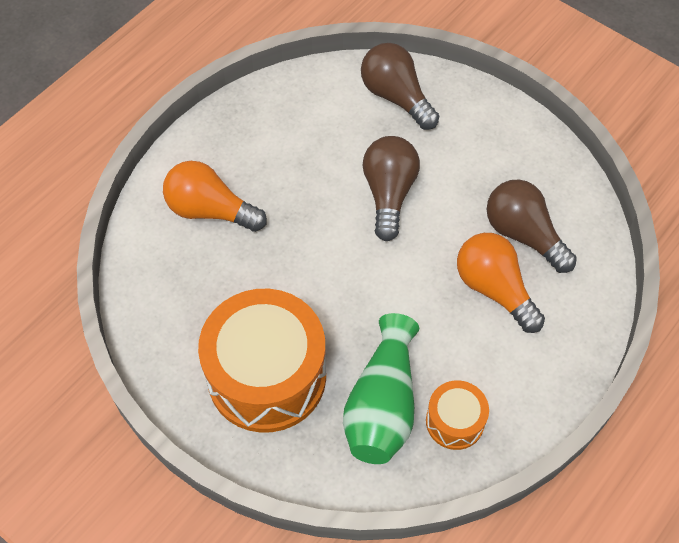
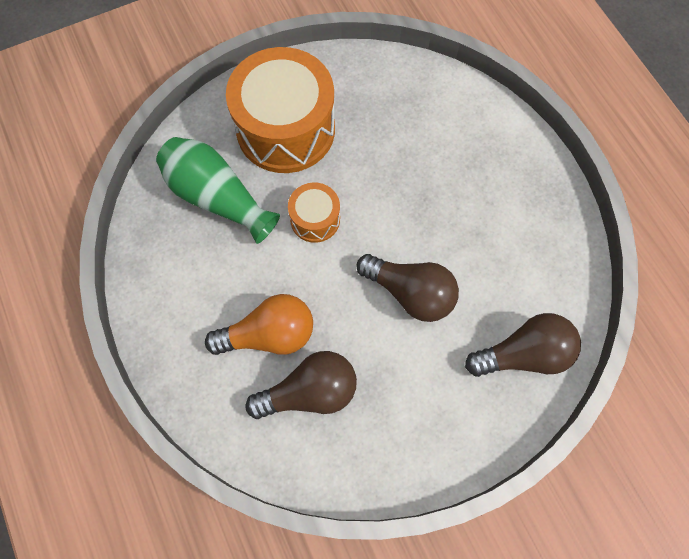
camera: 115 degrees right, 10 degrees up
(210, 210) = (458, 144): orange light bulb -> none
(455, 421) = (174, 242): orange drum -> orange drum (315, 219)

